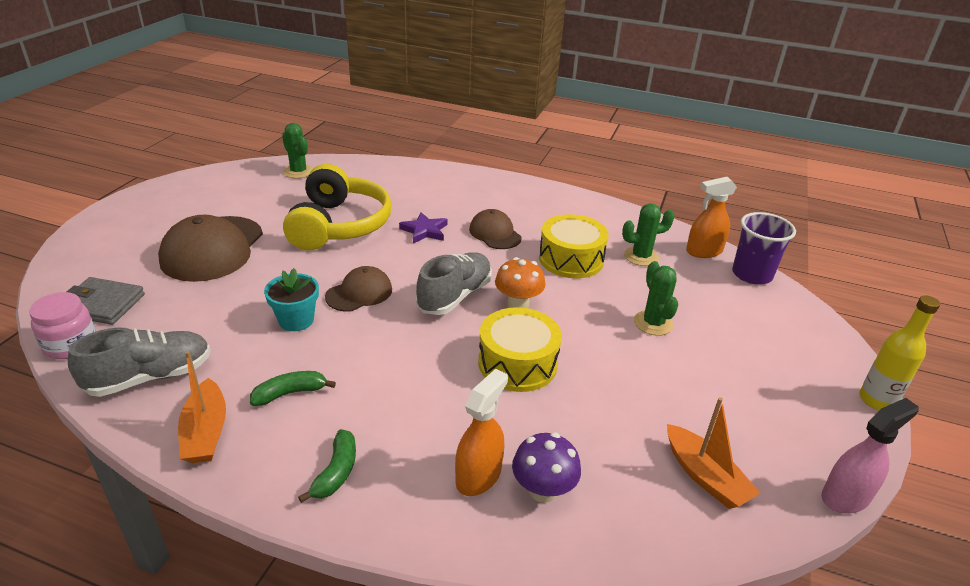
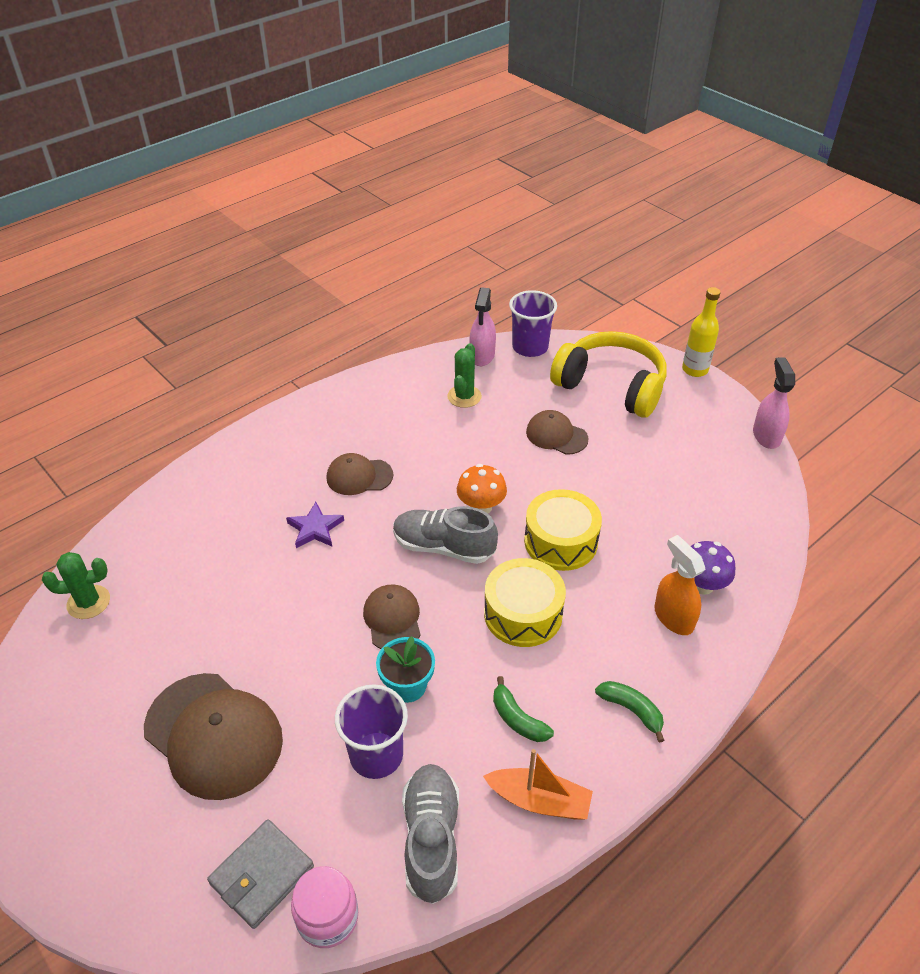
camera: 60 degrees left, 10 degrees up
(222, 324) = (376, 755): none -> purple cup
(290, 393) = (517, 719): green banana -> green banana turned 45 degrees counterclockwise
(339, 225) = (250, 598): yellow headphones -> yellow headphones (611, 386)
(455, 296) = (443, 547): grey shoe -> grey shoe turned 45 degrees counterclockwise
(571, 259) = (438, 442): yellow drum -> yellow drum (523, 614)
(653, 323) = (556, 435): green cactus -> brown cap
(704, 251) = (482, 356): orange spray bottle -> pink spray bottle
(705, 476) = (724, 492): orange boat -> none

